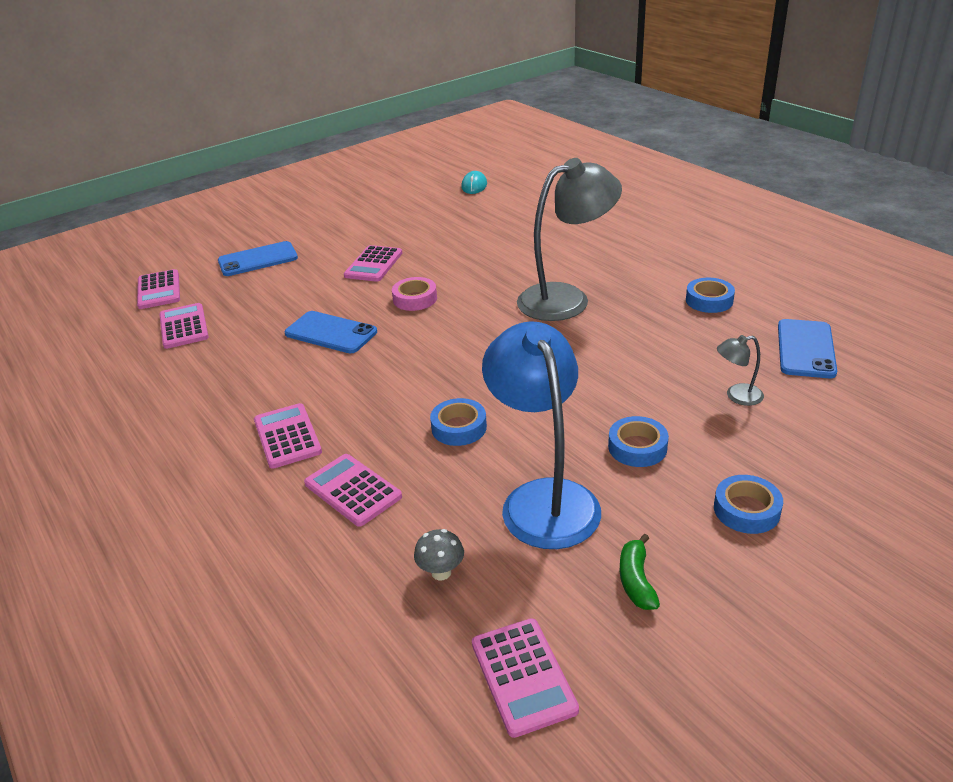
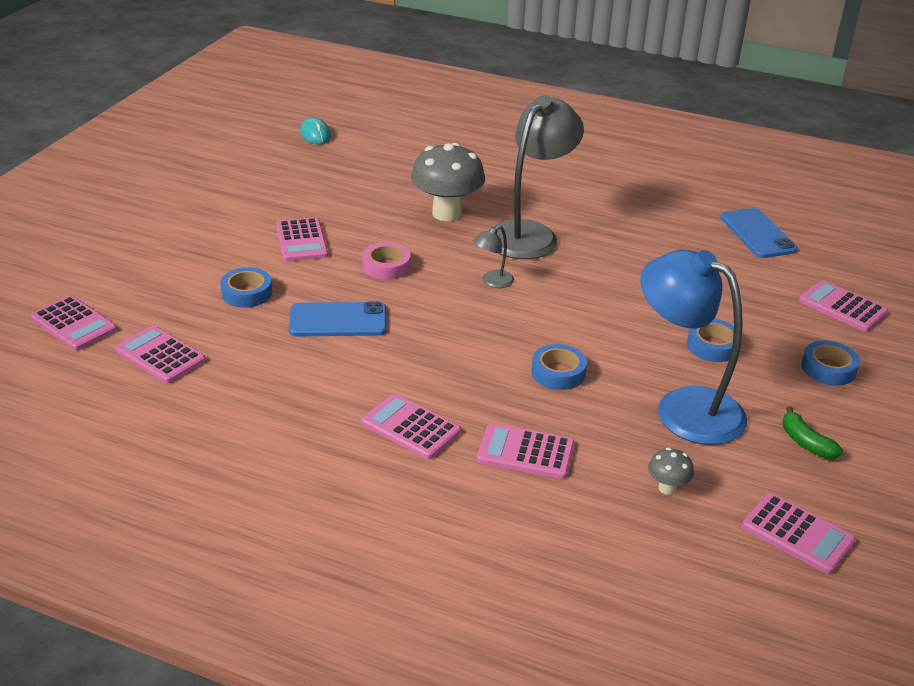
camera: 35 degrees left, 0 degrees up
(258, 259) = (158, 263): blue phone -> none
(512, 266) = (447, 213): none -> grey mushroom
(709, 300) = (649, 209): blue tape -> blue tape (247, 293)
(737, 396) = (744, 285): grey lamp -> grey lamp (492, 282)
(832, 449) = (842, 307): none -> pink calculator

